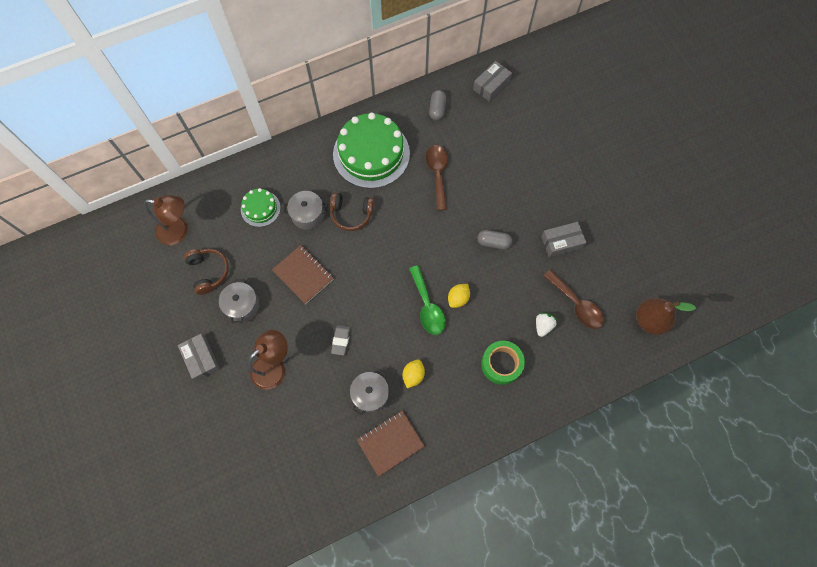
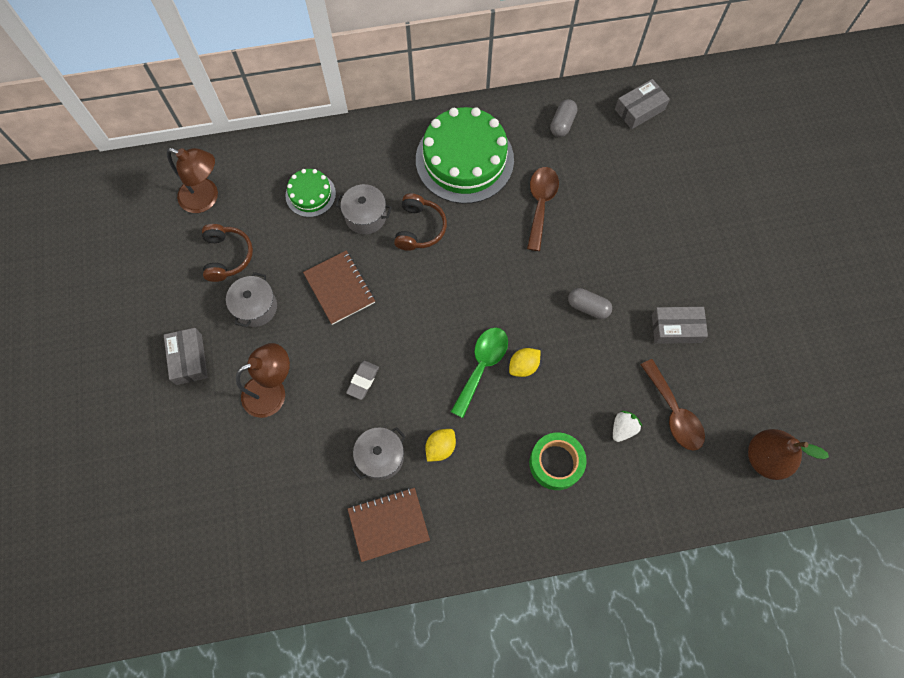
camera: 15 degrees right, 0 degrees up
(351, 214) = (419, 228): brown headphones -> brown headphones turned 105 degrees counterclockwise
(427, 306) = (482, 366): green spoon -> green spoon turned 150 degrees counterclockwise

